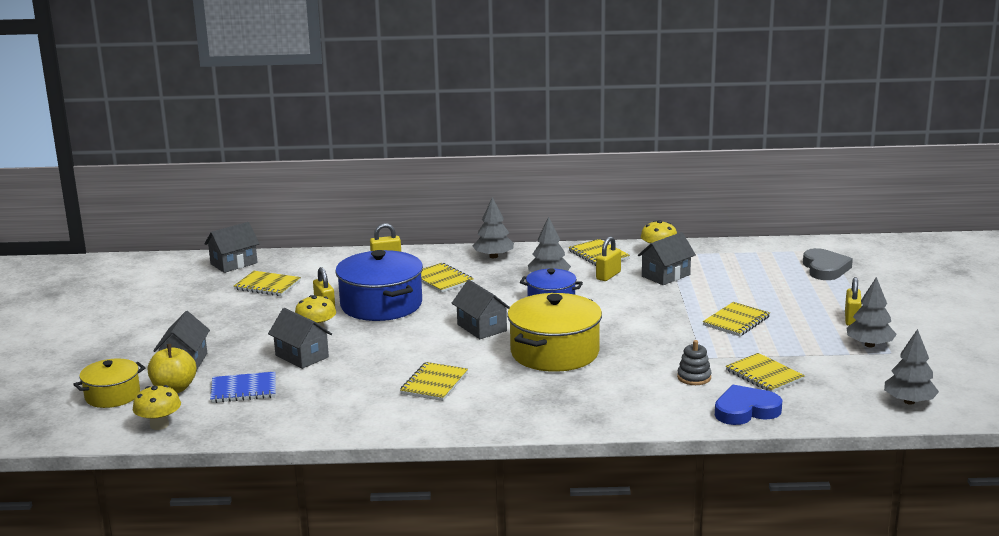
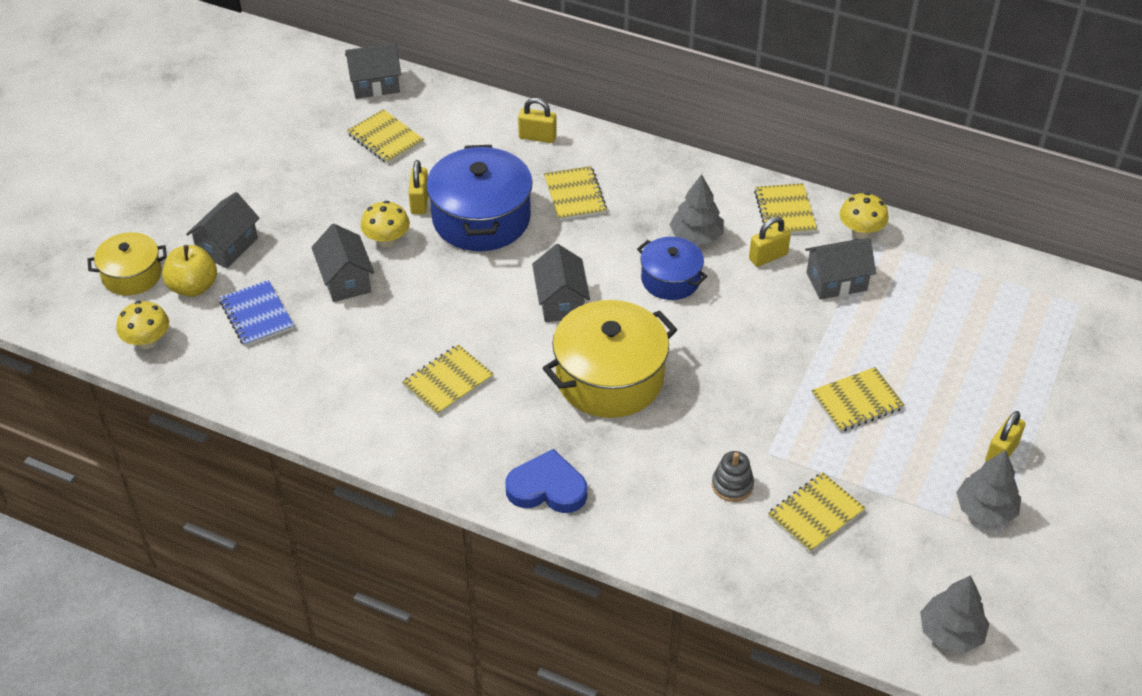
camera: 25 degrees right, 25 degrees up
(244, 389) = (257, 315): blue notebook -> blue notebook turned 45 degrees clockwise
(493, 256) = (661, 171): grey tree -> none
(745, 410) = (748, 567): blue heart -> blue heart (547, 488)
(764, 375) = (815, 514): yellow notebook -> yellow notebook turned 60 degrees clockwise
(825, 268) = (1045, 340): grey heart -> none

